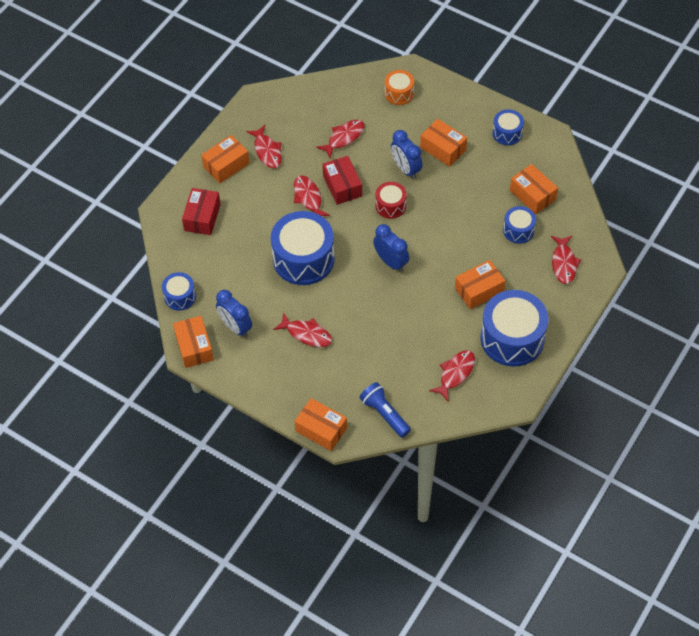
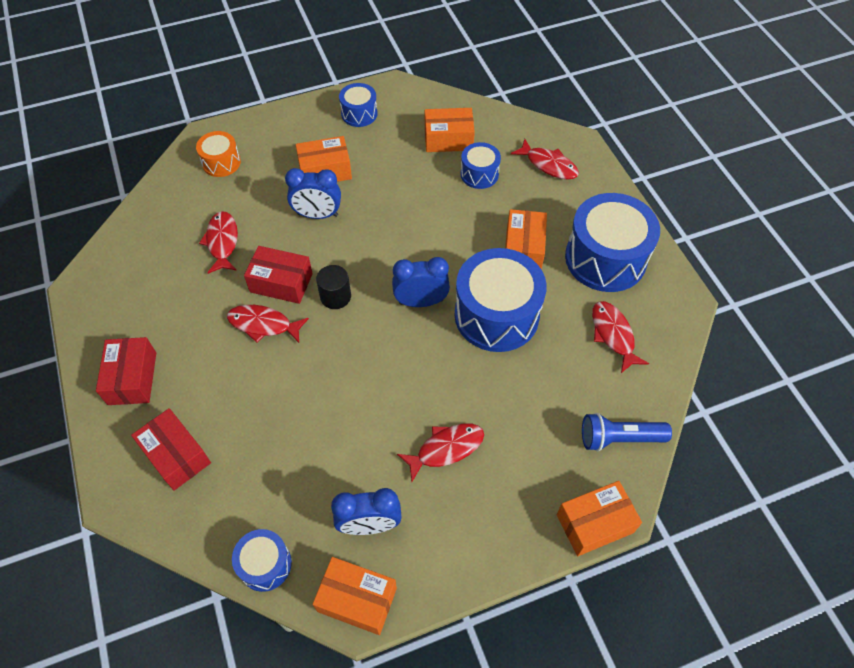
camera: 55 degrees left, 0 degrees up
(226, 165) = (132, 378): orange box -> red box
(267, 151) = (160, 323): red fish -> none
(303, 259) = (339, 383): blue drum -> blue drum (496, 315)
(357, 218) = (335, 296): none -> black cylinder
(390, 206) = (349, 256): red drum -> none

